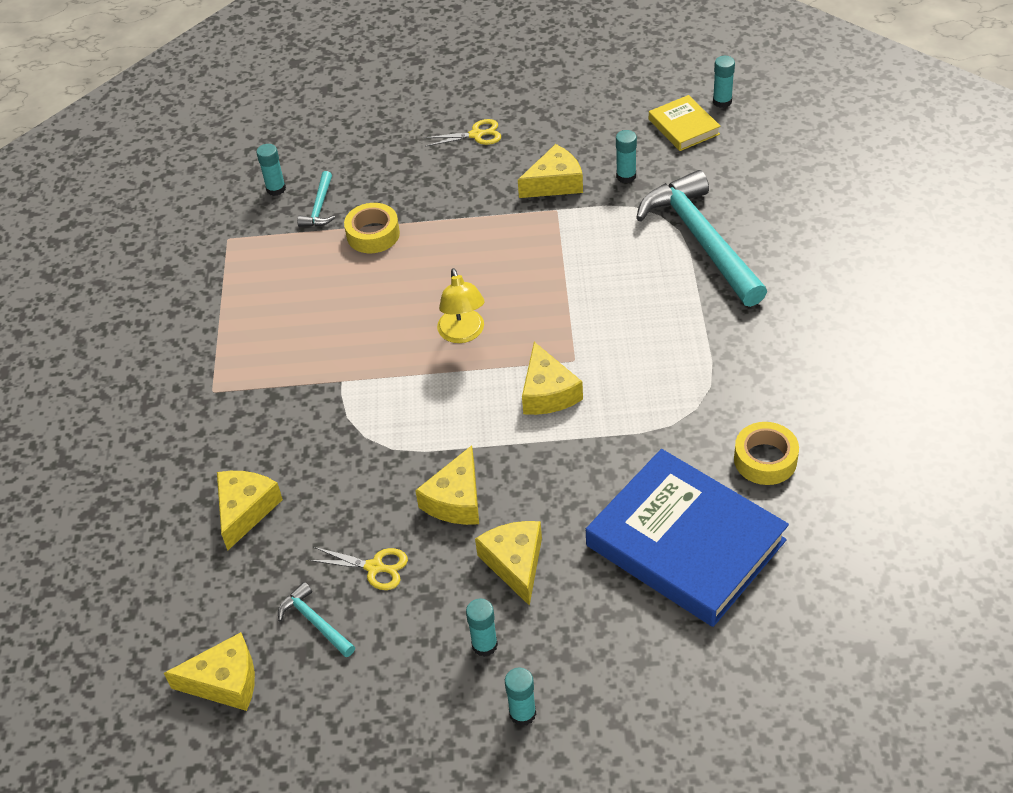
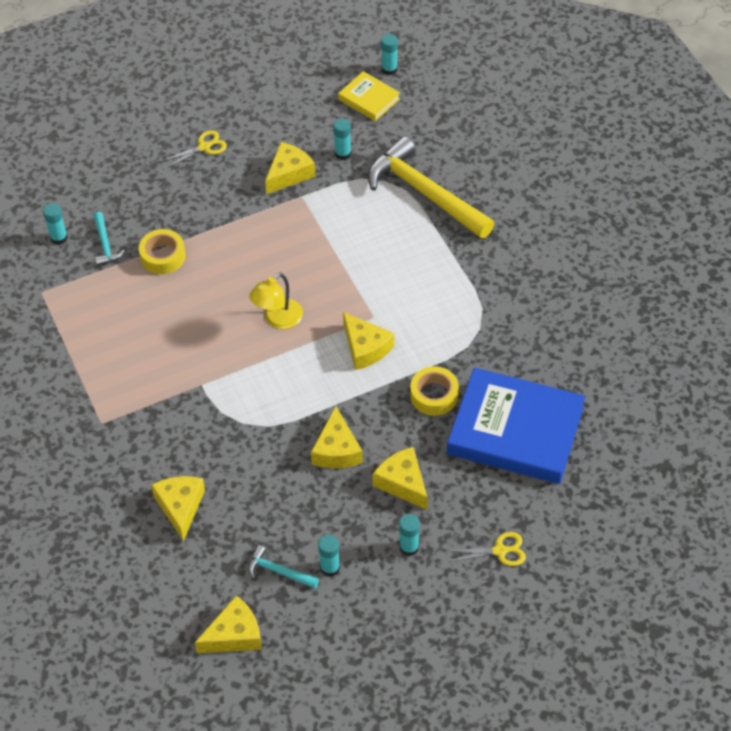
camera: 25 degrees left, 5 degrees up
(374, 567) = (301, 518): yellow scissors -> yellow scissors (500, 551)
(463, 334) = (278, 319): yellow lamp -> yellow lamp turned 75 degrees clockwise
(522, 713) = (458, 585): turquoise glue stick -> turquoise glue stick (330, 568)
(701, 240) = (424, 193): turquoise hammer -> yellow hammer
(765, 459) = (544, 353): yellow tape -> yellow tape (434, 395)

